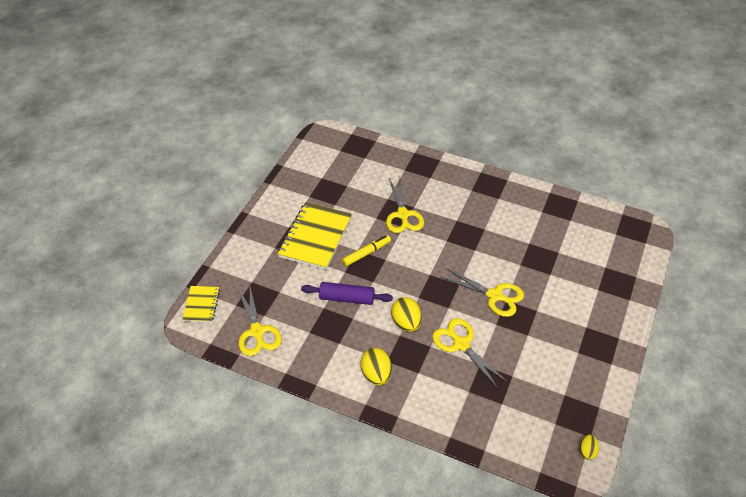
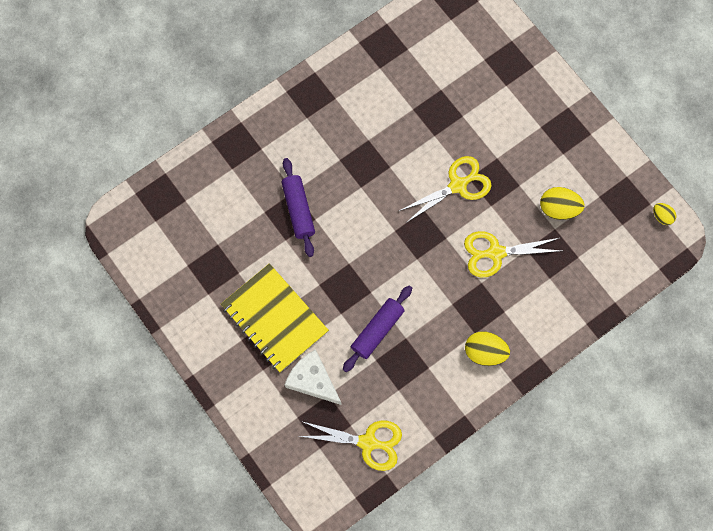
camera: 60 degrees left, 25 degrees up
(201, 305) = (299, 485): yellow notebook -> none
(284, 278) = (313, 380): none -> white cheese
(366, 253) = (329, 278): yellow marker -> none
(403, 215) = (298, 210): yellow scissors -> purple rolling pin
(406, 323) = (441, 289): yellow egg -> yellow egg (558, 208)

